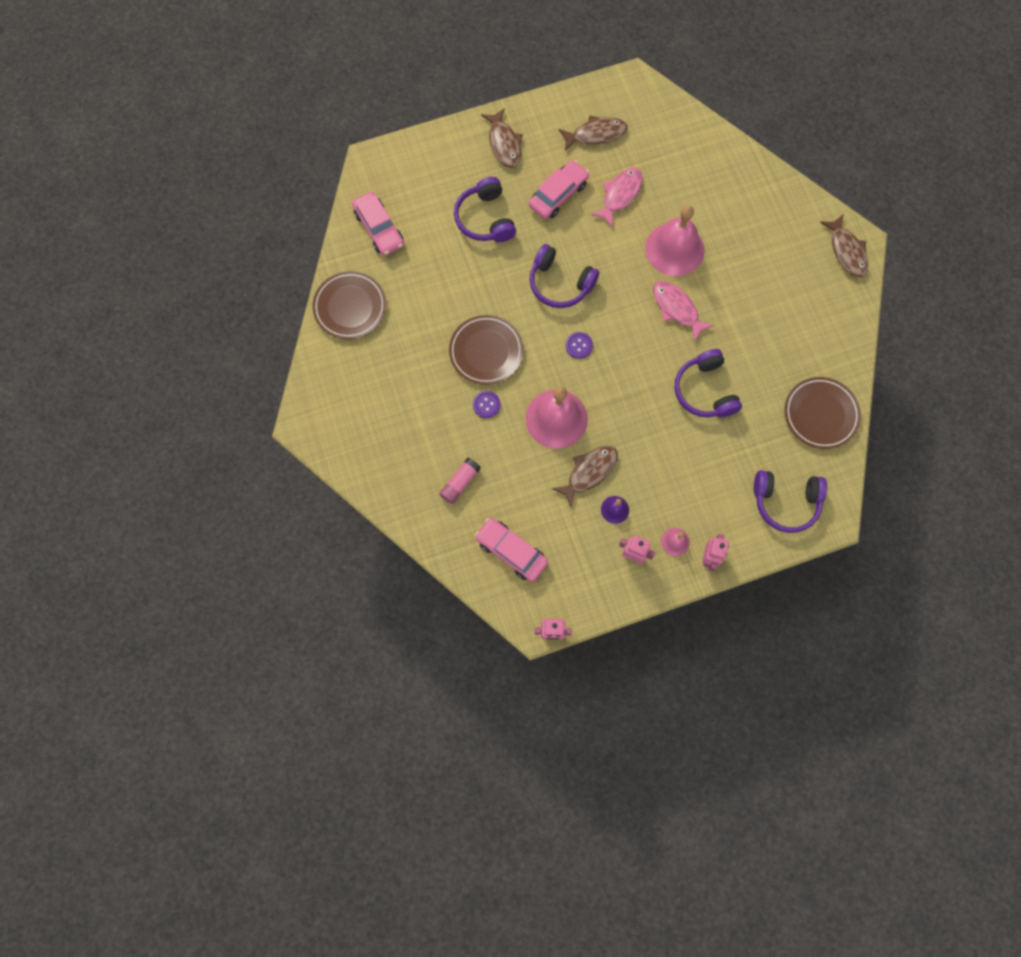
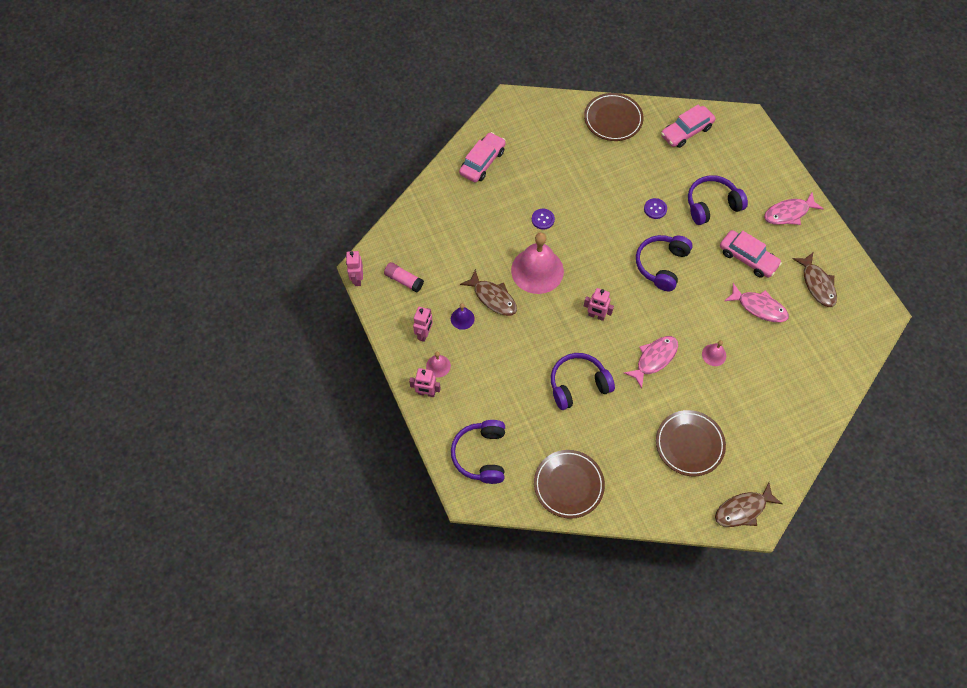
camera: 85 degrees right, 10 degrees down
(460, 483) = (474, 206): pink glue stick -> pink glue stick (404, 280)
(486, 351) = (589, 215): brown plate -> brown plate (689, 444)
(504, 144) = (788, 213): brown fish -> pink fish
(511, 551) = (421, 246): pink car -> pink car (482, 162)
(579, 345) = (605, 283): purple button -> purple button (655, 209)
(620, 361) = (596, 316): none -> pink robot
(674, 249) = (714, 355): pink bell -> pink bell, size x0.45

